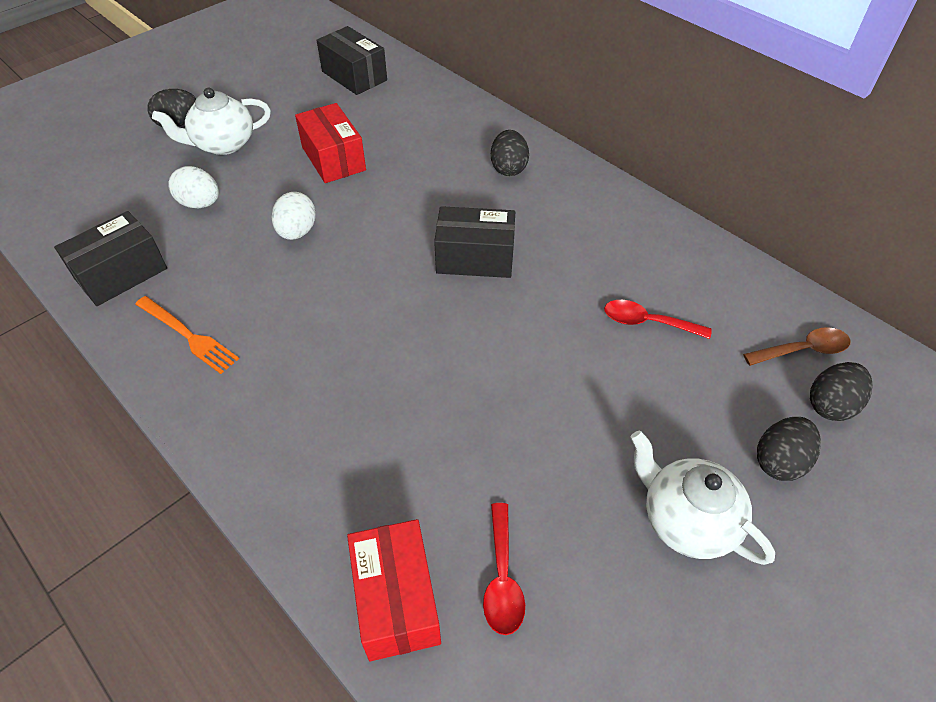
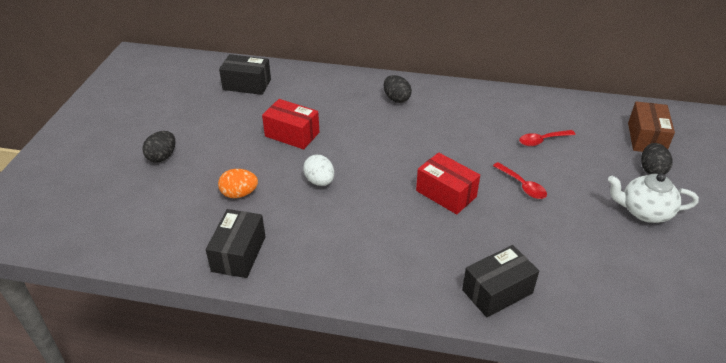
camera: 35 degrees left, 10 degrees down
(188, 335) = (324, 263): orange fork -> none
(200, 204) = (239, 194): white egg -> orange egg
(223, 144) = (210, 156): white teapot -> none
(396, 599) = (573, 312): red box -> red box (446, 194)
(475, 258) = (431, 149): black box -> black box (497, 291)
(502, 578) = (604, 276): red spoon -> red spoon (522, 185)
(802, 350) = (613, 121): brown spoon -> none
(831, 405) = (646, 138): black egg -> brown box

